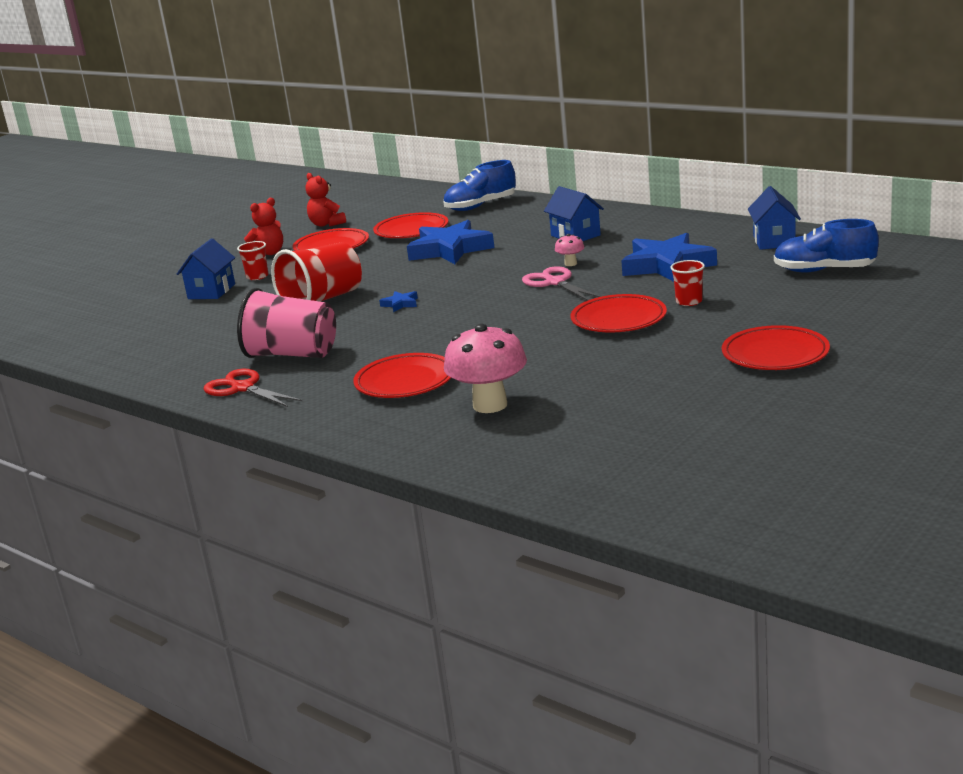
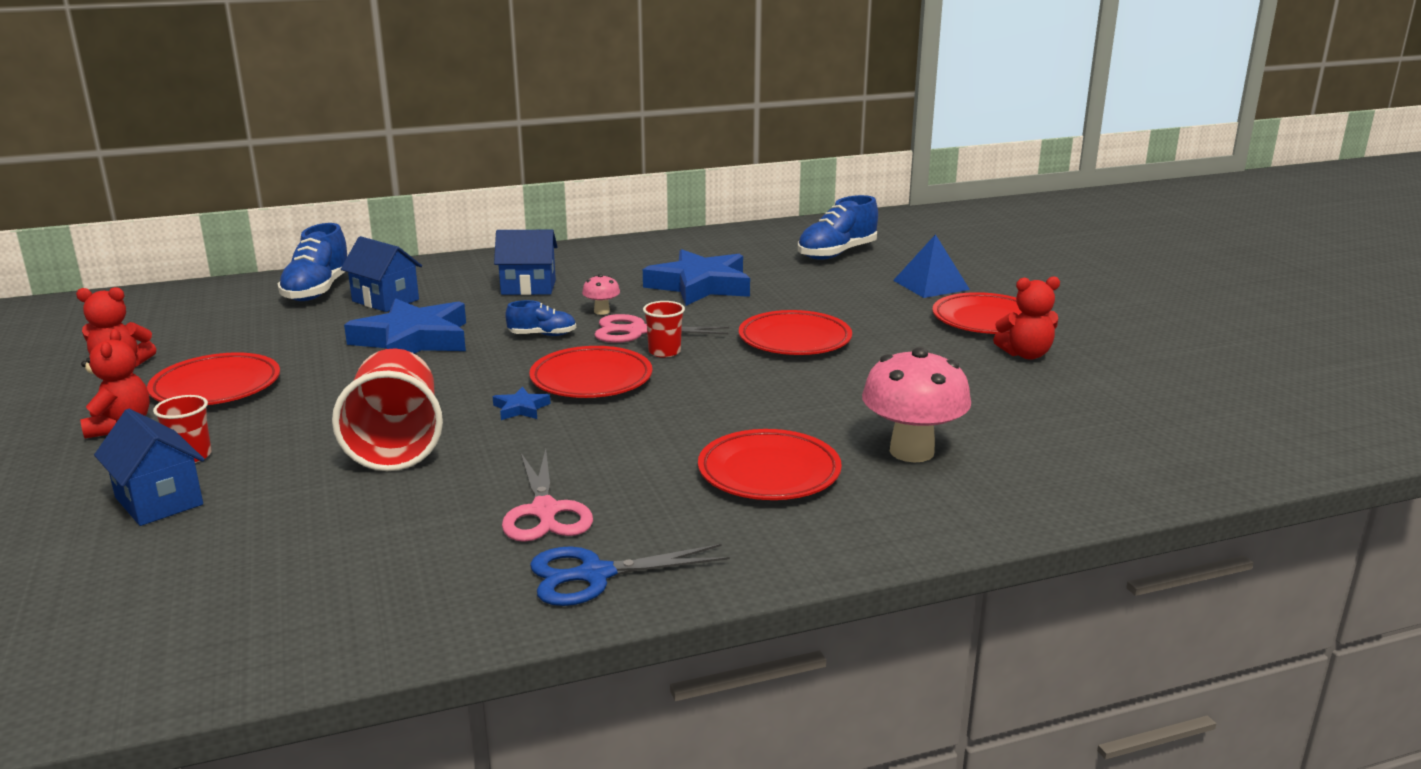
camera: 60 degrees left, 0 degrees up
(243, 388) = (595, 575): red scissors -> blue scissors
(292, 355) = (545, 511): pink cup -> pink scissors
(411, 231) = (293, 337): red plate -> red plate (591, 379)
(508, 268) = (542, 335): none -> blue shoe
(689, 301) = (807, 306): red cup -> red cup (664, 352)
(725, 386) = (1026, 354): none -> red teddy bear
(774, 241) = (733, 243): blue house -> blue house (385, 300)
(819, 316) = (931, 285): none -> blue pyramid

